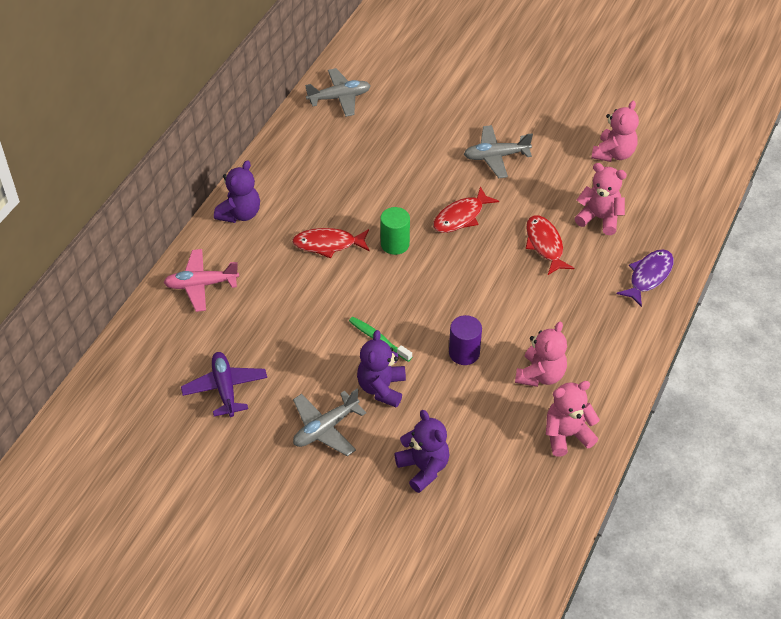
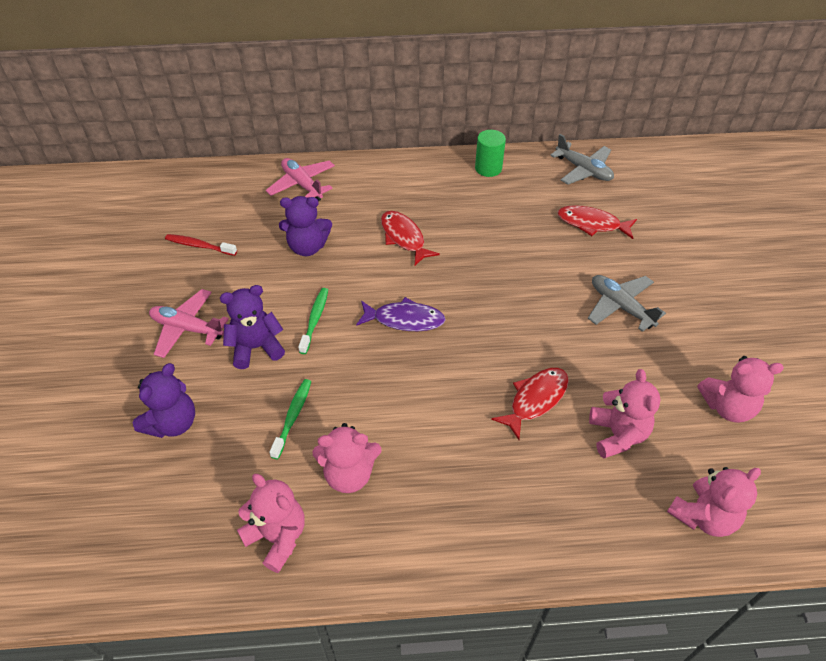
camera: 60 degrees right, 0 degrees up
(225, 388) = (199, 246): purple plane -> red toothbrush
(240, 214) = (395, 172): purple teddy bear -> purple teddy bear (307, 247)
(325, 428) = (187, 328): grey plane -> pink plane
(395, 244) = (440, 281): green cylinder -> green cylinder (488, 168)
(461, 217) = (515, 314): red fish -> red fish (592, 224)
(464, 353) = (338, 393): purple cylinder -> none
(468, 389) = (293, 417): none -> green toothbrush
(648, 276) = (570, 524): purple fish -> purple fish (404, 319)
(680, 211) = (703, 516): none -> pink teddy bear

